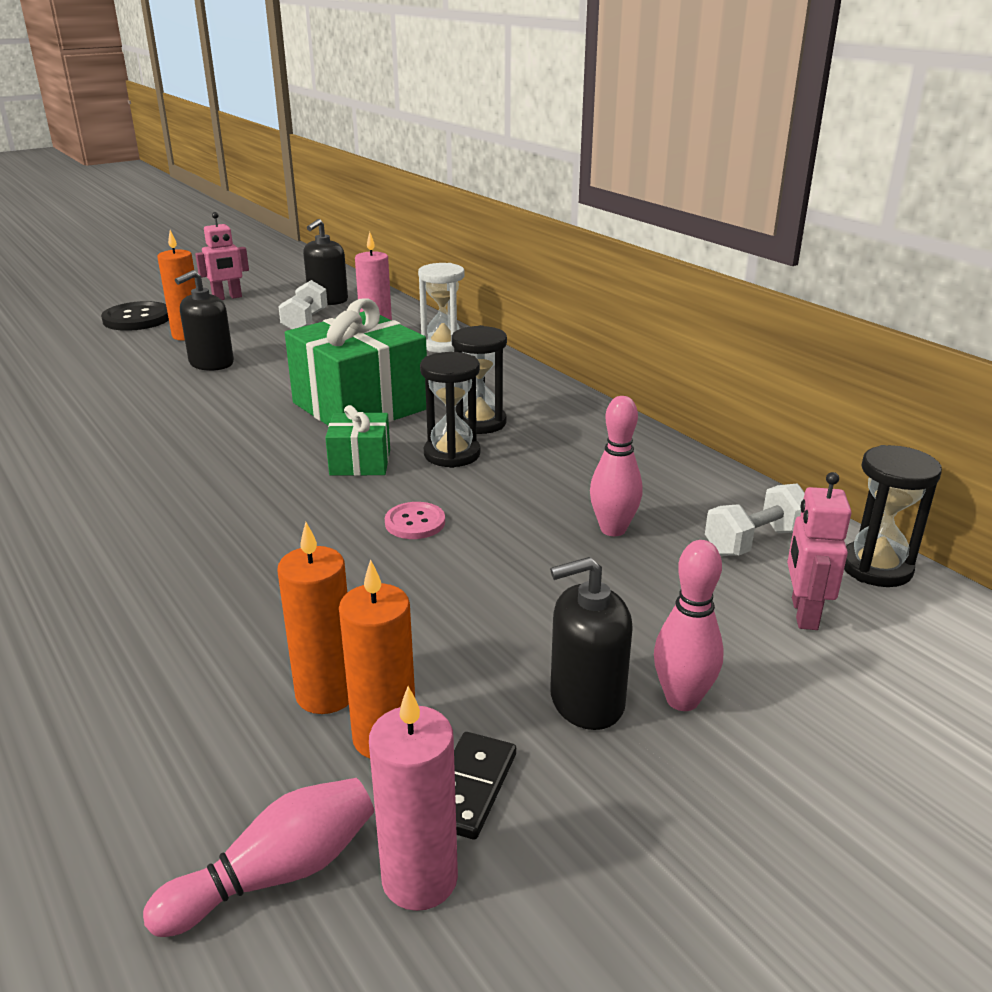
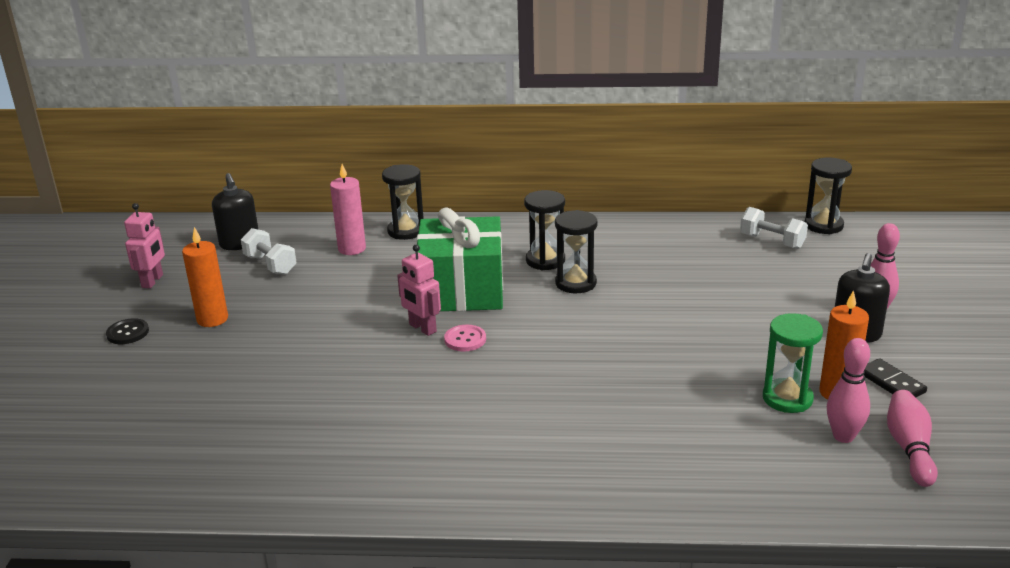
camera: 50 degrees left, 0 degrees up
(137, 319) = (128, 333): black button -> black button, size x0.59
(211, 363) = (292, 324): black soap dispenser -> none
(326, 694) = (787, 398): orange candle -> green hourglass
(360, 462) = (546, 315): green gift -> none
(415, 522) = (645, 321): pink button -> pink button (465, 339)
(419, 879) = (938, 413): pink candle -> none
(443, 345) = (406, 231): white hourglass -> black hourglass
(613, 529) = (719, 270): pink bowling pin -> pink bowling pin (843, 436)
(755, 542) = (772, 241): white dumbbell -> white dumbbell turned 60 degrees counterclockwise
(803, 614) = (841, 257): pink robot -> pink robot (422, 328)

